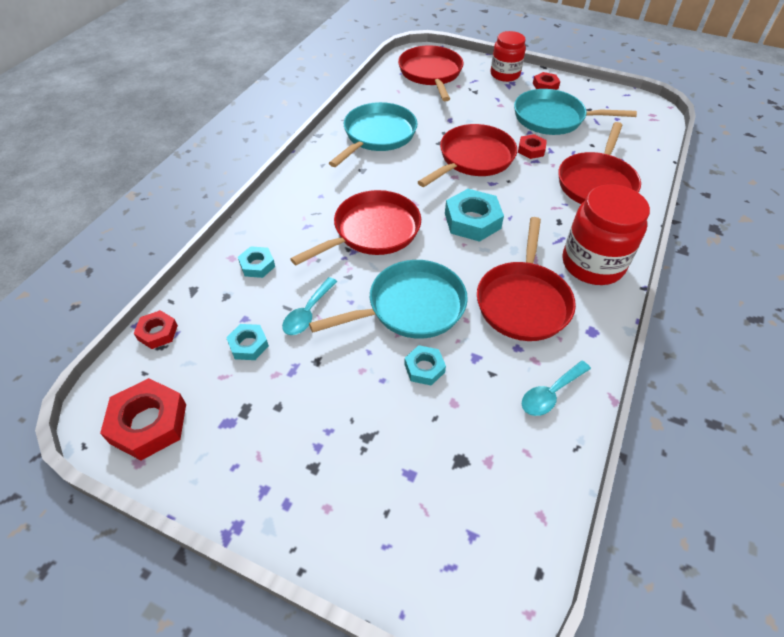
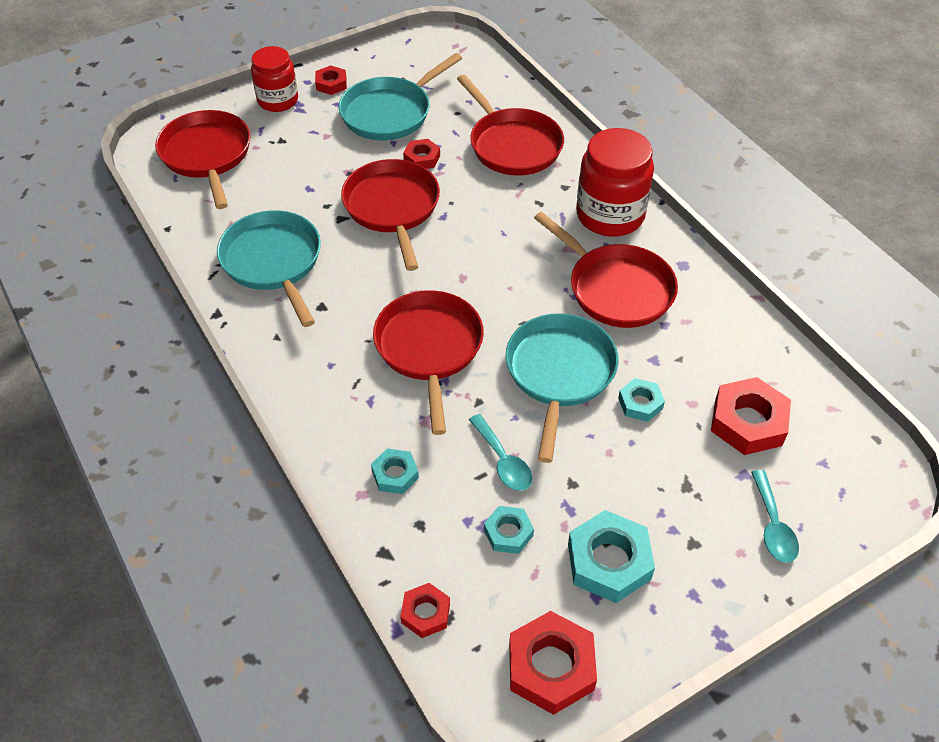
camera: 55 degrees left, 0 degrees up
(431, 74) = (207, 155): red pan -> red pan turned 45 degrees clockwise
(468, 452) = (748, 422): none -> red nut
(472, 221) = (483, 262): turquoise nut -> turquoise nut (609, 561)
(550, 393) = (726, 332): turquoise spoon -> turquoise spoon (772, 525)

